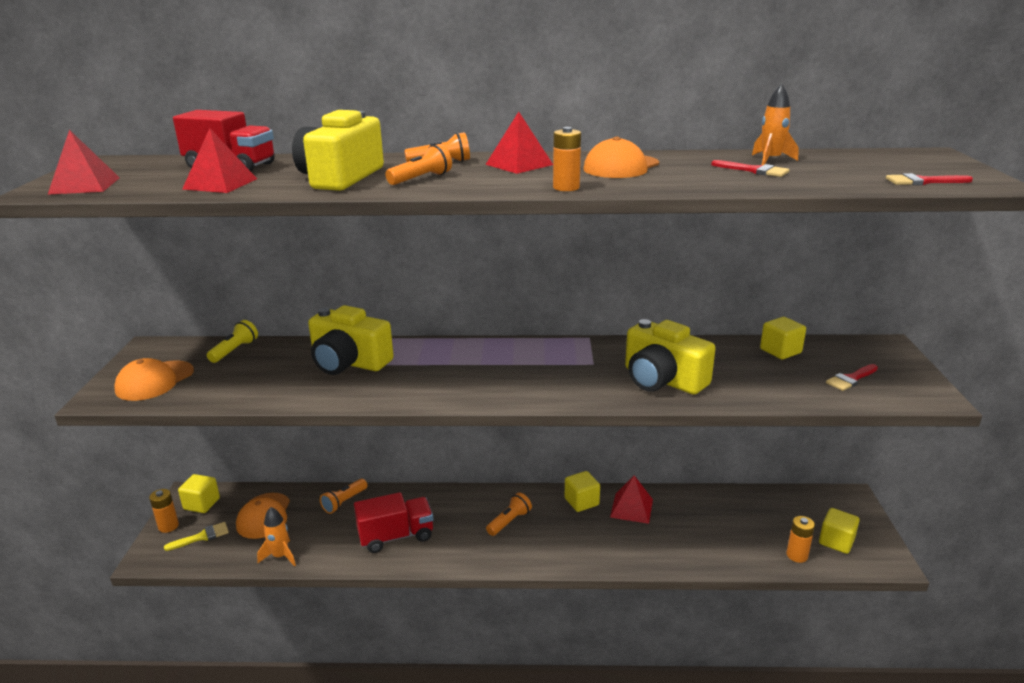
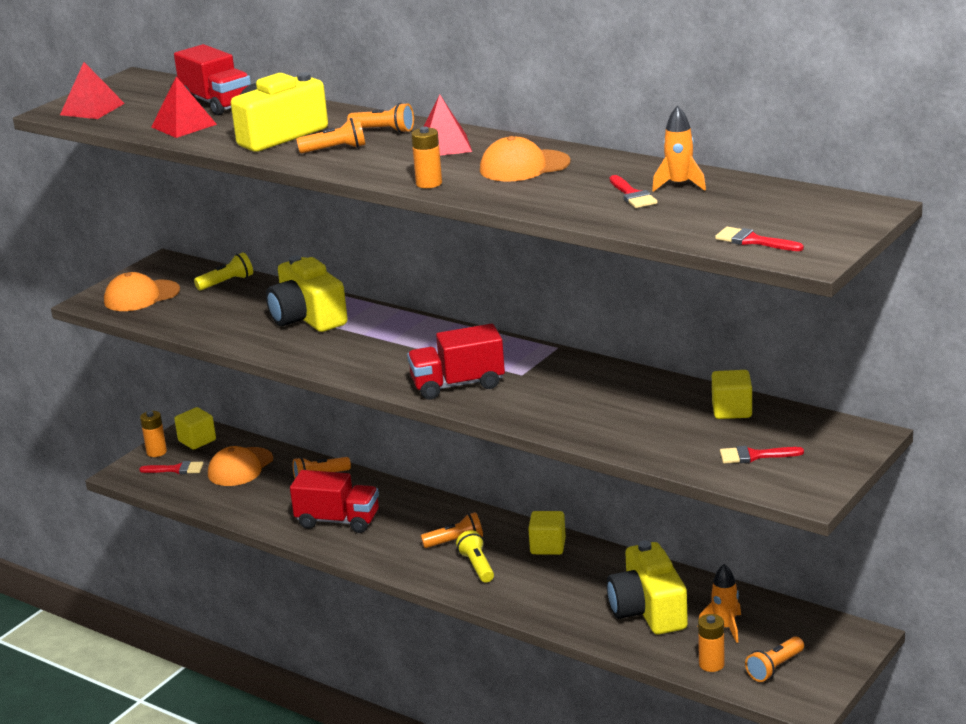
camera: 35 degrees right, 0 degrees up
(202, 537) = (176, 469): yellow brush -> red brush
(280, 556) = (226, 506): orange rocket -> orange rocket (725, 627)
(548, 537) = (477, 566): none -> yellow flashlight
(555, 385) = (458, 385): none -> red truck
(631, 508) = (593, 568): red pyramid -> none
(662, 380) = (563, 406): yellow camera -> yellow camera (648, 610)
(836, 541) = (775, 668): yellow cube -> orange flashlight

